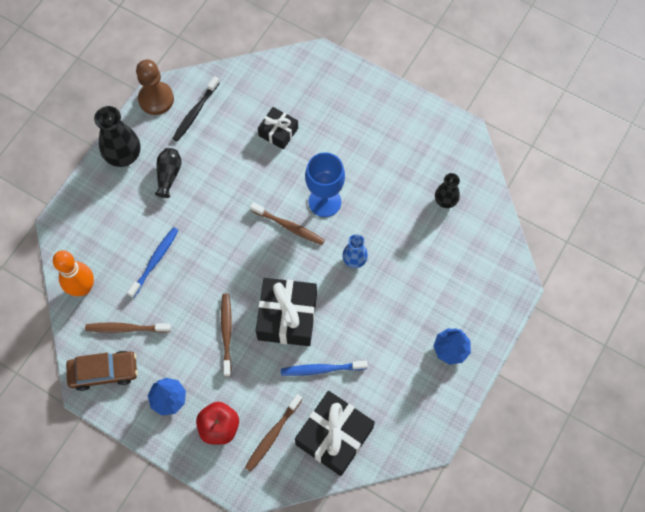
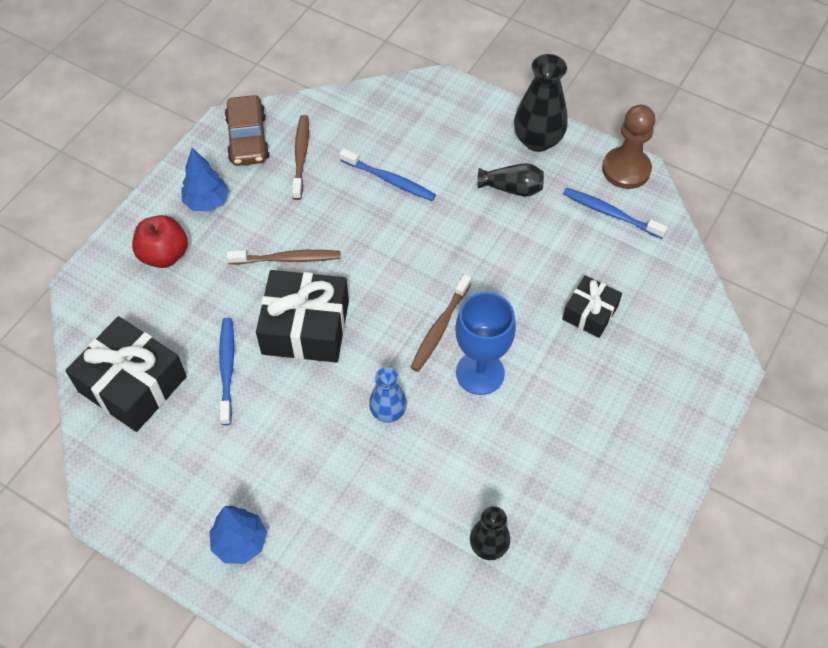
camera: 90 degrees right, 10 degrees down
(83, 288) = (355, 112): orange bowling pin -> none
(195, 112) = (611, 214): black toothbrush -> blue toothbrush
(273, 435) = (145, 313): brown toothbrush -> none

